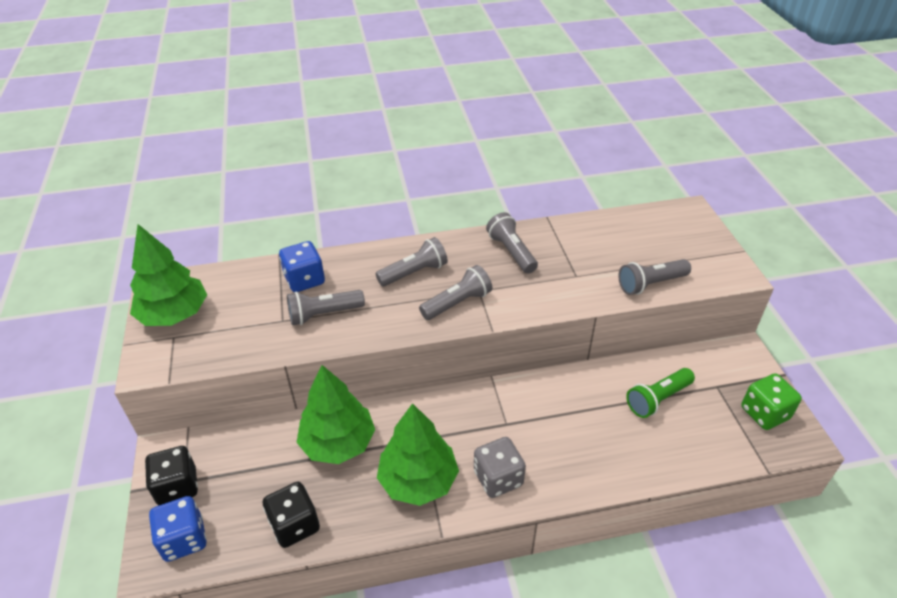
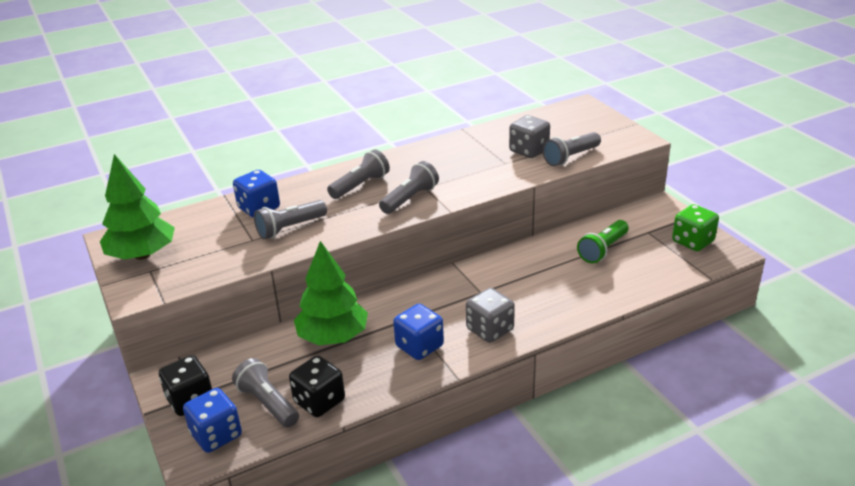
camera: 15 degrees left, 10 degrees down
(418, 480) = (419, 346): green tree -> blue dice
(511, 252) = (441, 157): grey flashlight -> grey flashlight (268, 403)
(607, 264) = (529, 150): none -> grey dice

